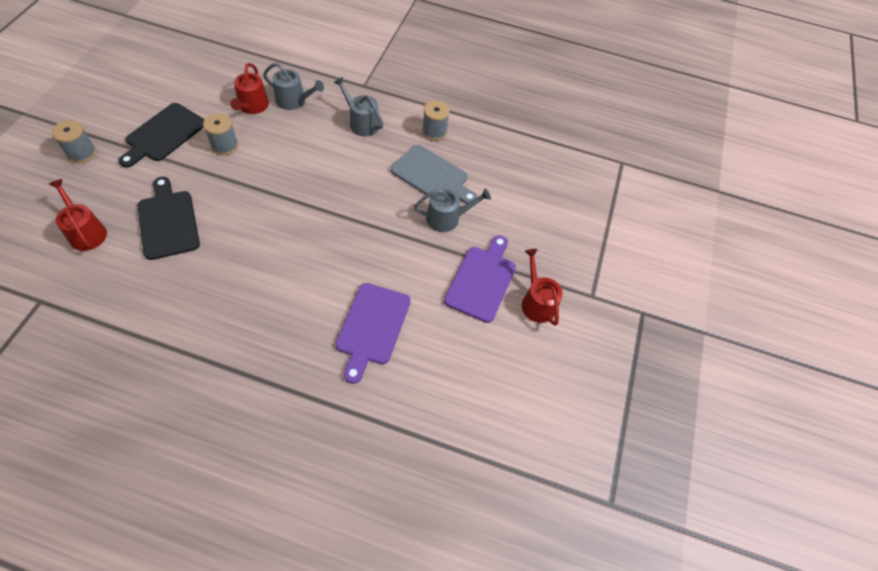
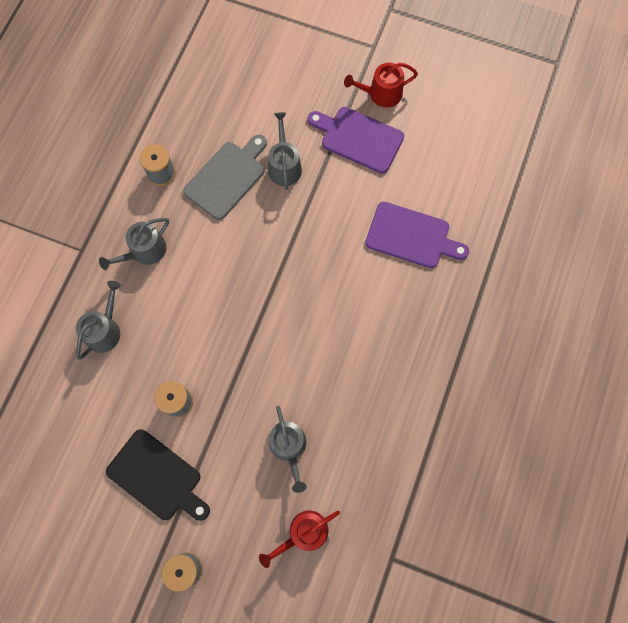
camera: 80 degrees left, 15 degrees up
(168, 221) = (289, 447): black cutting board -> grey watering can
(252, 106) = (113, 378): red watering can -> none

